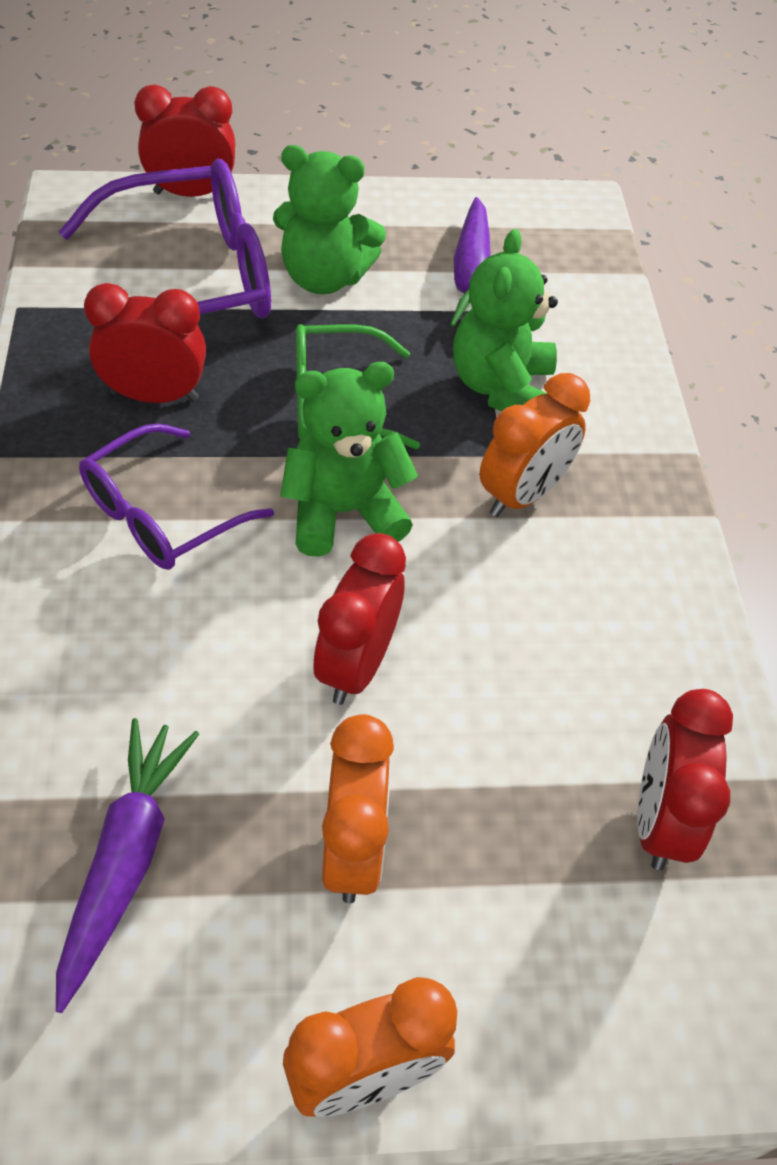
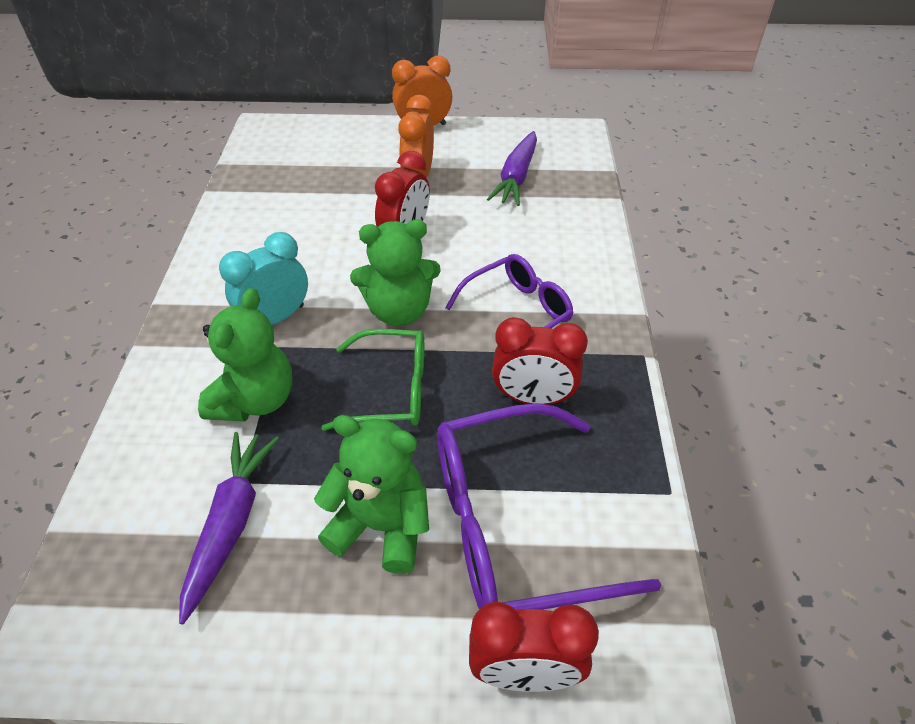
camera: 170 degrees left, 5 degrees down
(522, 495) = (276, 318): orange clock -> turquoise clock
(659, 820) = (278, 179): red clock -> none

